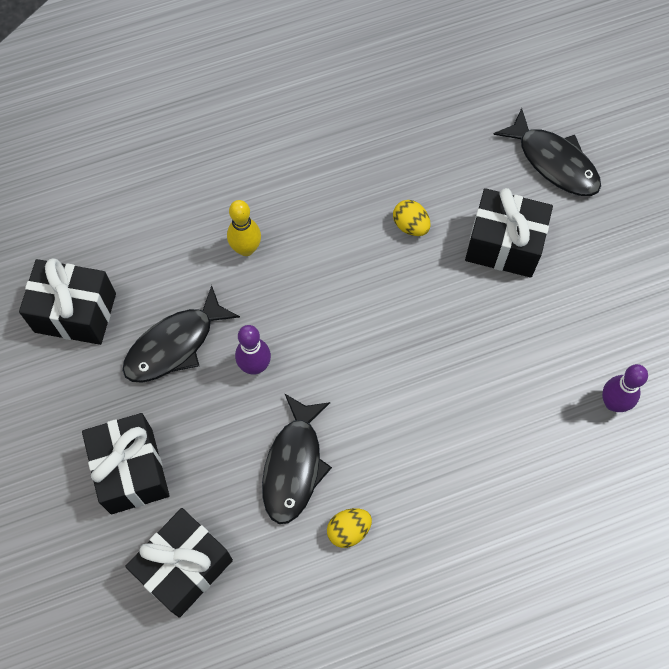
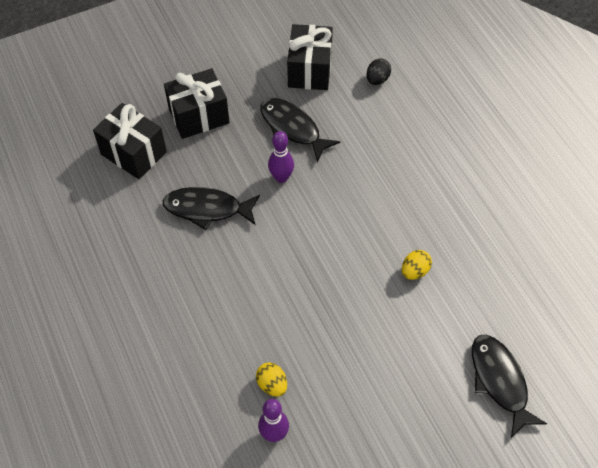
camera: 85 degrees right, 10 degrees down
(109, 228) = (377, 79): none -> black egg
(246, 249) = (375, 162): yellow bowling pin -> none
(348, 530) = (160, 247): yellow egg -> yellow egg (272, 385)
(504, 245) = (409, 343): black gift -> none
(554, 162) = (499, 381): black fish -> black fish turned 120 degrees clockwise

